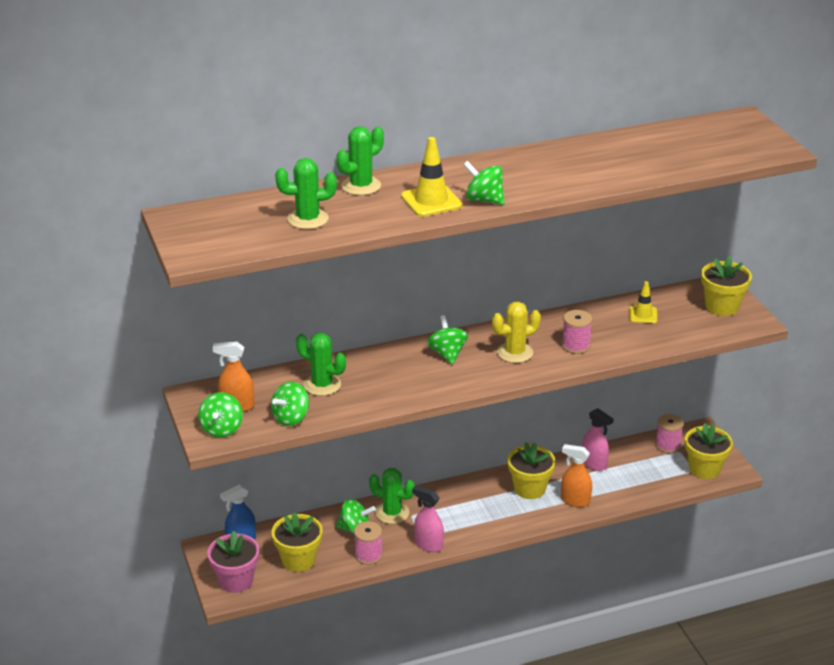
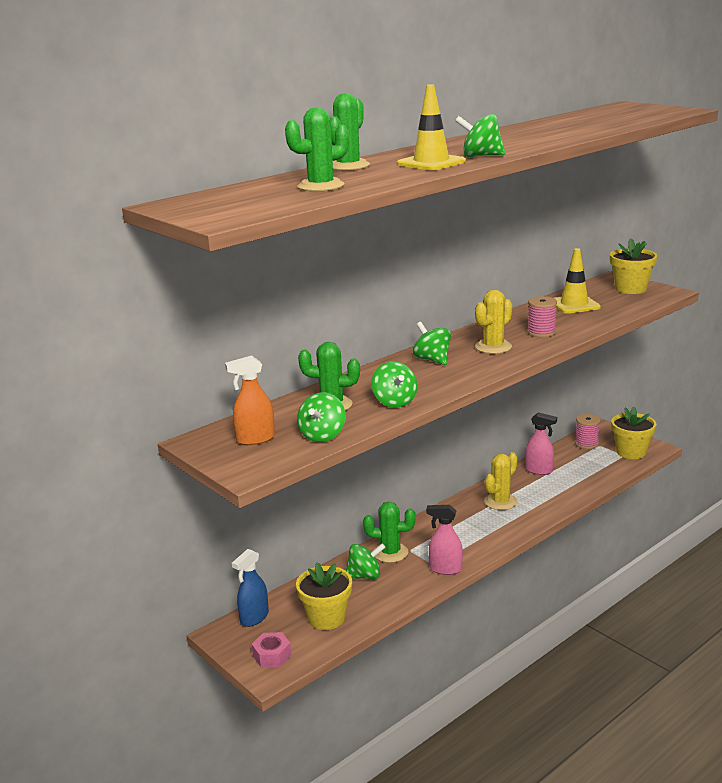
camera: 20 degrees left, 10 degrees down
(222, 429) = (254, 460): green spinning top -> green spinning top (394, 402)
(236, 580) = (272, 655): pink flower pot -> pink nut
(368, 555) = (394, 594): pink spool -> none
(529, 488) = (500, 502): yellow flower pot -> yellow cactus
(575, 500) = (547, 500): orange spray bottle -> none
(643, 315) = (574, 305): yellow traffic cone -> yellow traffic cone, size x1.56

